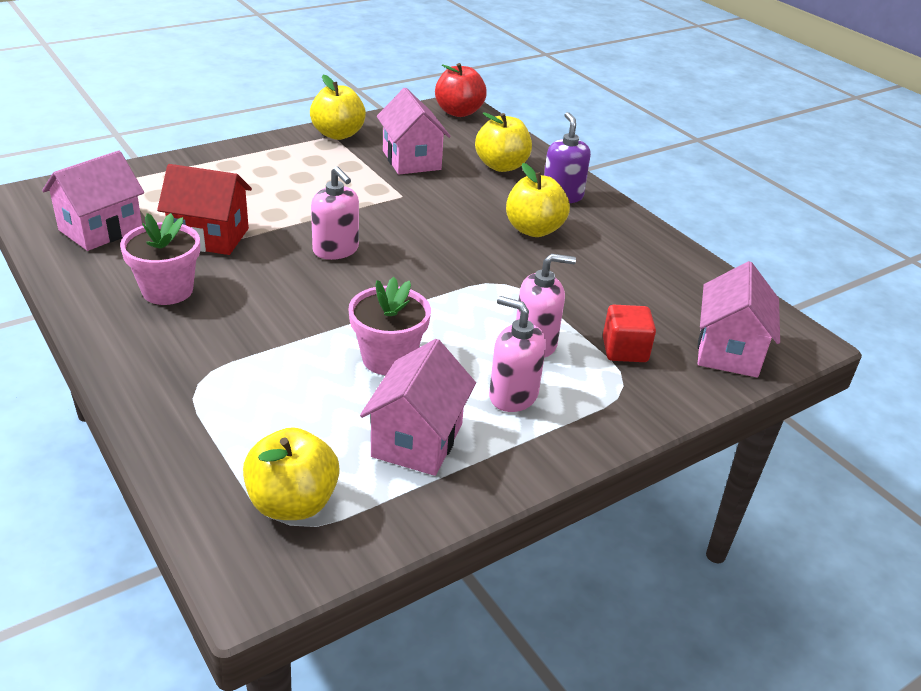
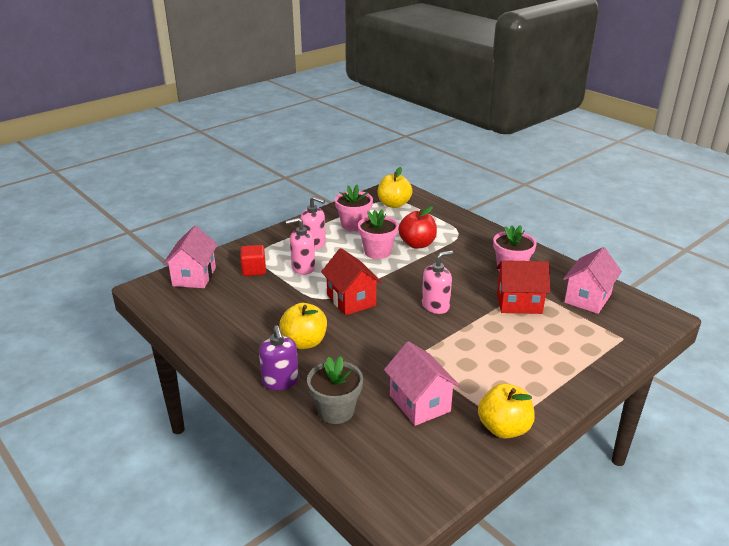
camera: 175 degrees right, 5 degrees down
(336, 250) = (435, 306): pink soap dispenser -> pink soap dispenser turned 105 degrees clockwise
(417, 440) = (354, 225): pink house -> pink flower pot
(458, 112) = (396, 499): red apple -> red apple (417, 244)
(460, 274) = (351, 300): none -> red house
(501, 166) = (336, 411): yellow apple -> grey flower pot

